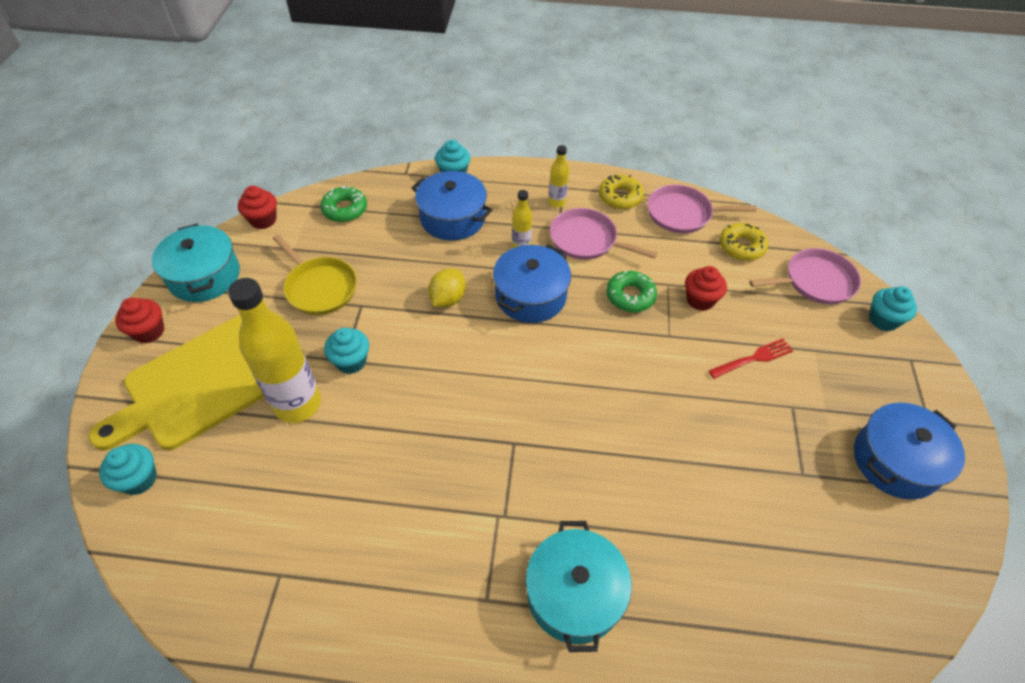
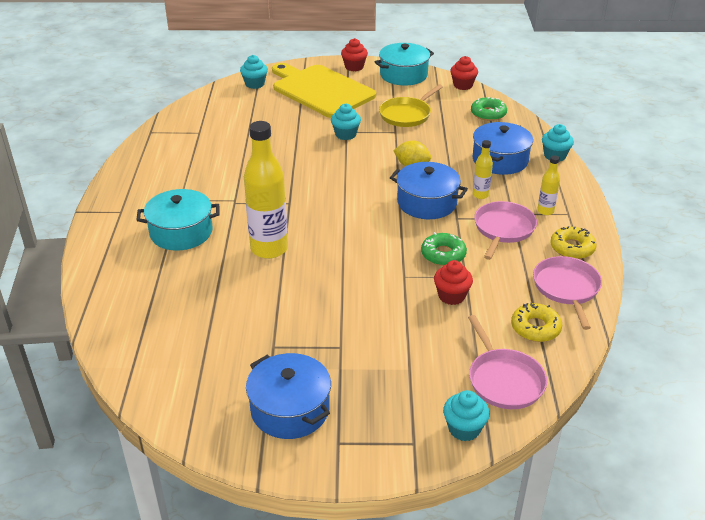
camera: 85 degrees right, 15 degrees down
(298, 404) = (309, 121): yellow bottle -> yellow bottle (269, 249)
(753, 358) = (389, 326): red fork -> none

